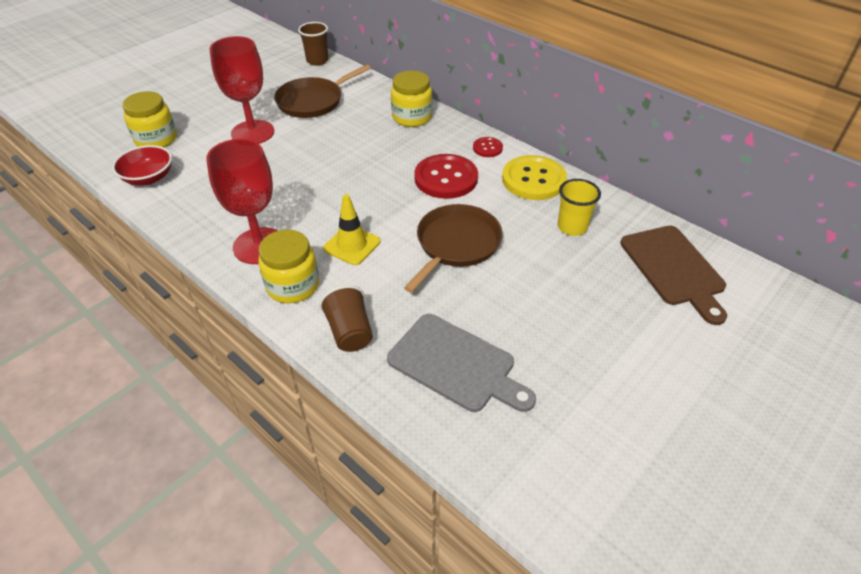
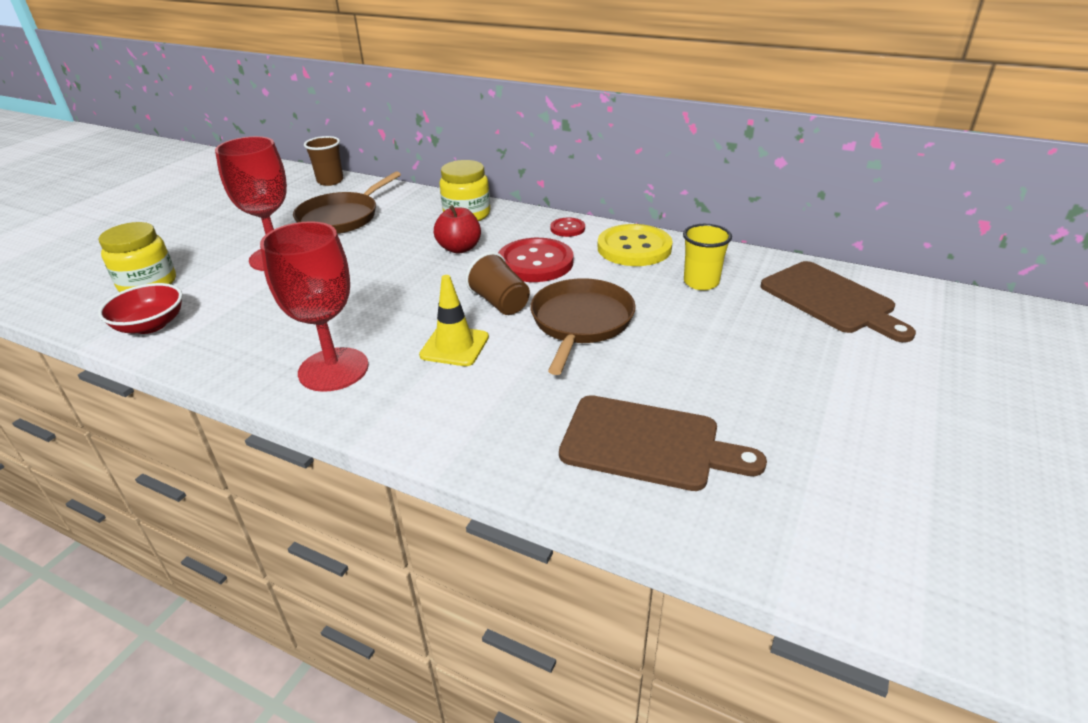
camera: 15 degrees left, 10 degrees down
(293, 286) = (397, 403): yellow jar -> none
(349, 332) = (496, 438): brown cup -> brown cup (500, 303)
(392, 151) = (459, 248): none -> red apple
(456, 364) = (647, 443): grey cutting board -> brown cutting board

